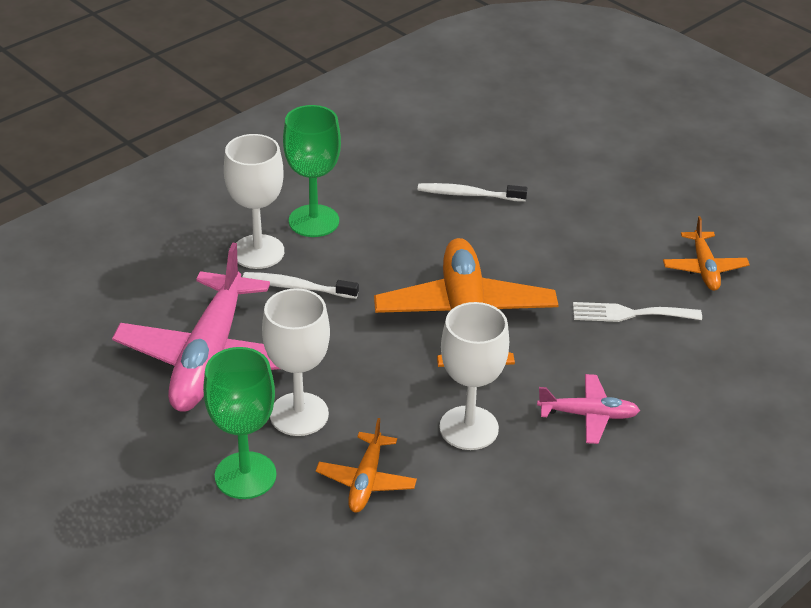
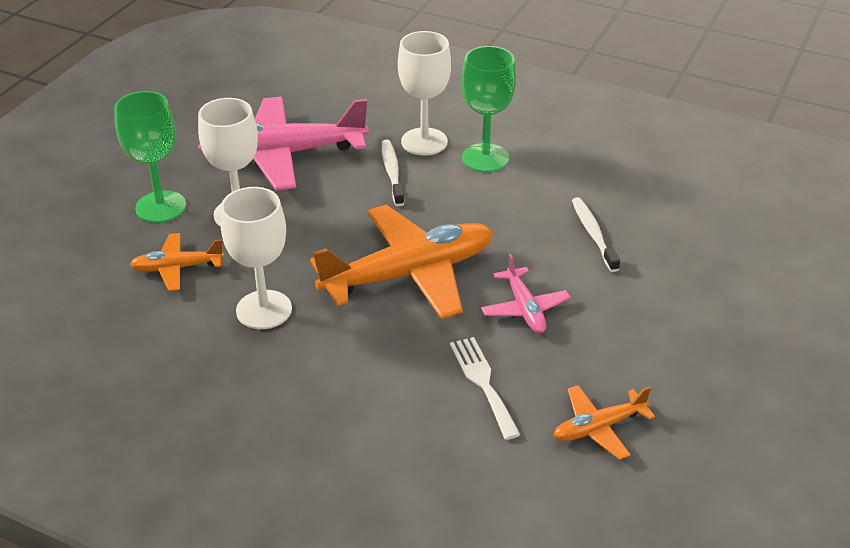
camera: 70 degrees right, 0 degrees up
(588, 415) = (316, 383): pink plane -> pink plane (525, 309)

